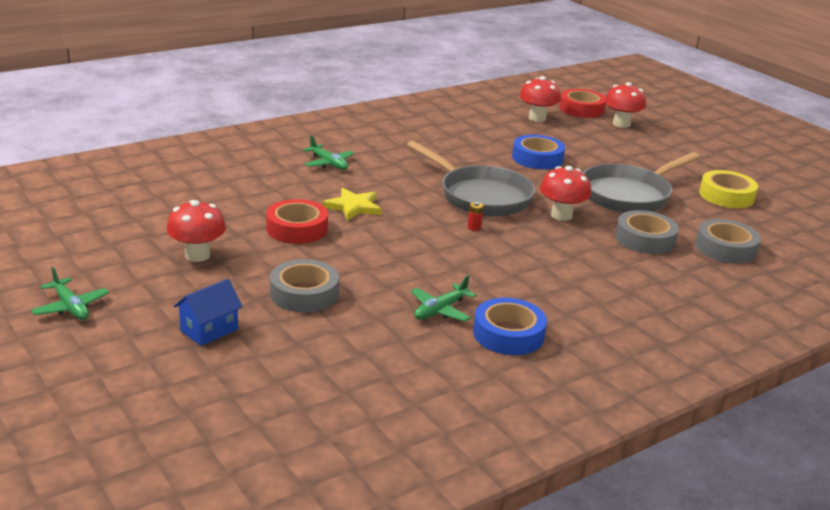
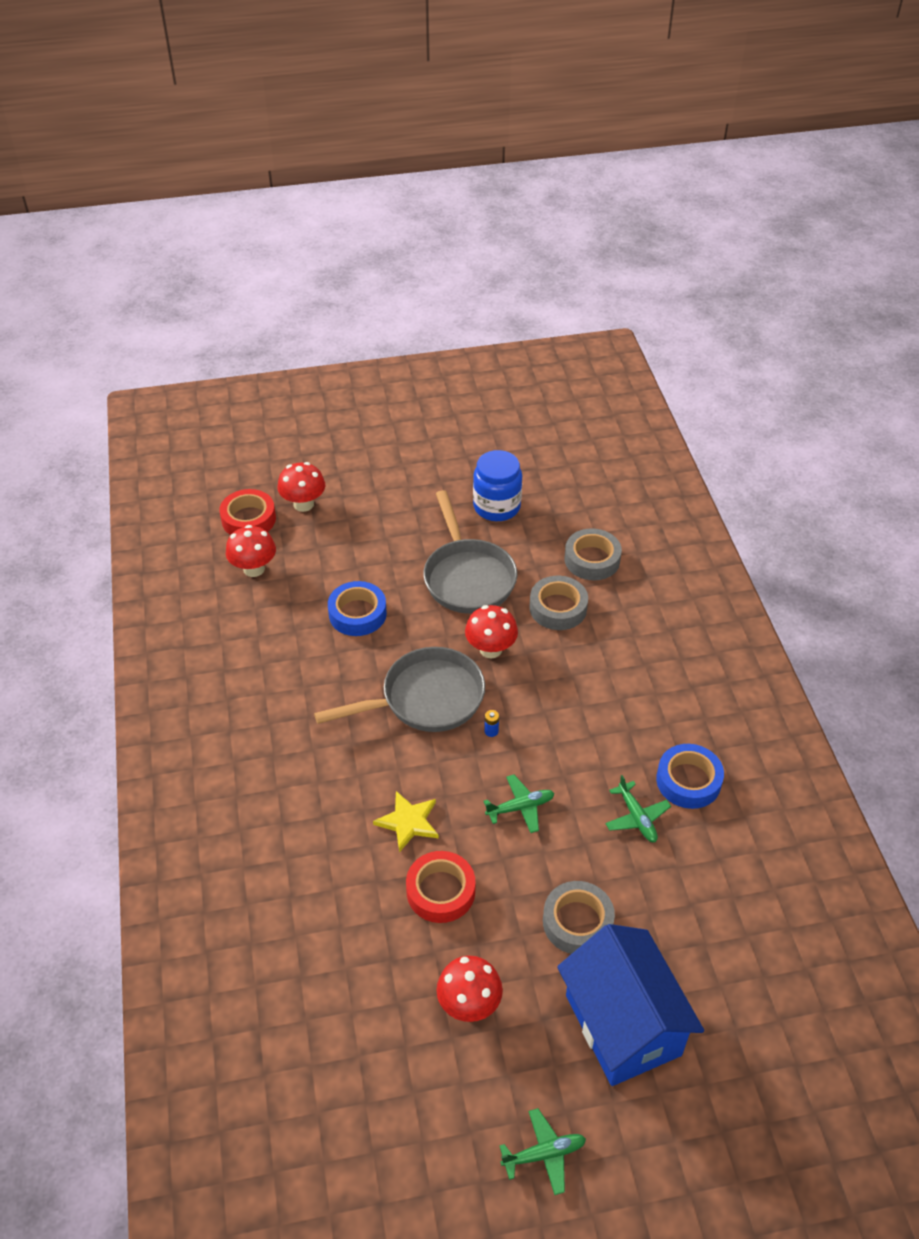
camera: 65 degrees left, 20 degrees up
(209, 330) = (622, 1025): blue house -> blue house, size x2.22
(328, 163) = (289, 813): green plane -> green plane (520, 807)
(474, 227) = (491, 731): red battery -> blue battery
(726, 196) = (496, 506): yellow tape -> blue jar

